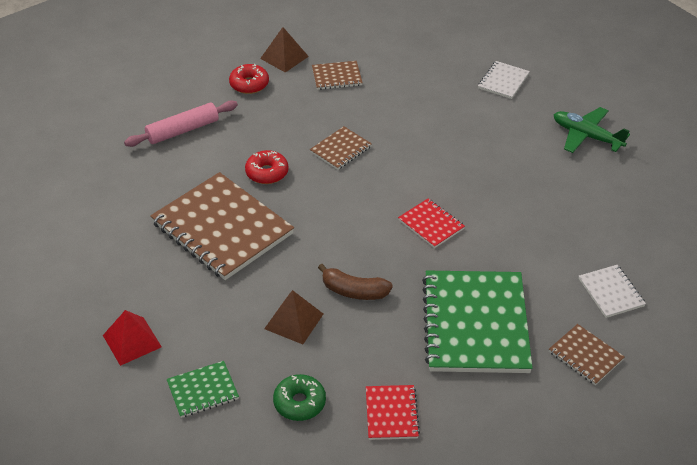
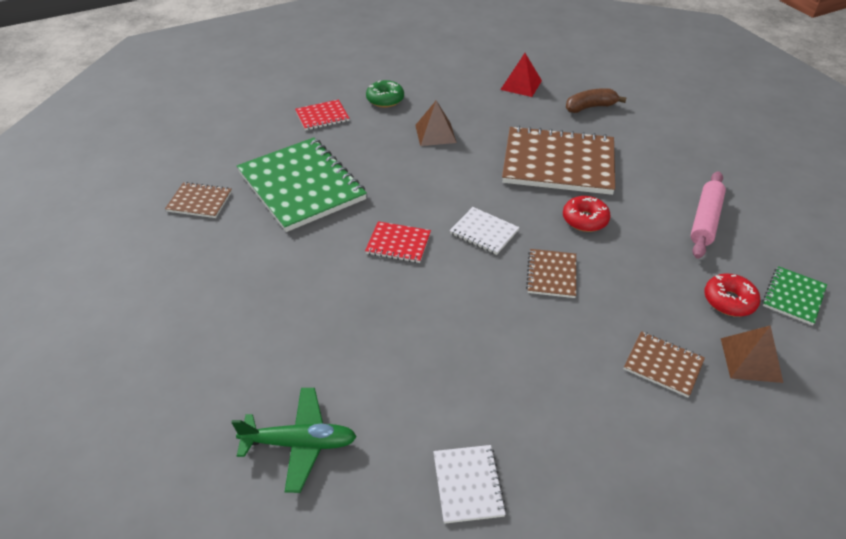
camera: 145 degrees right, 0 degrees up
(203, 391) = (448, 82): green notebook -> green notebook (793, 296)
(337, 77) = (663, 365): brown notebook -> brown notebook turned 75 degrees clockwise
(354, 291) = (413, 167): brown banana -> brown banana (590, 107)
(391, 413) = (322, 116): red notebook -> red notebook turned 75 degrees counterclockwise
(611, 292) = (195, 259): white notebook -> white notebook (484, 232)

